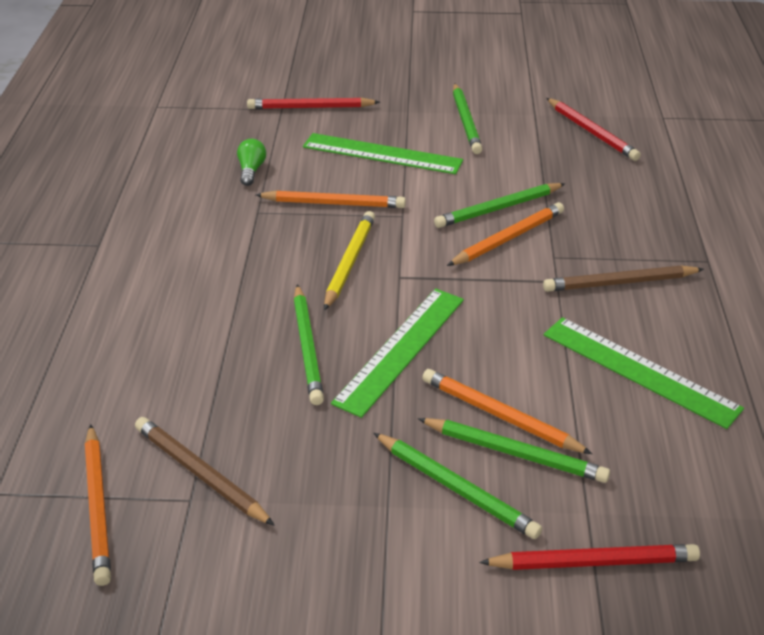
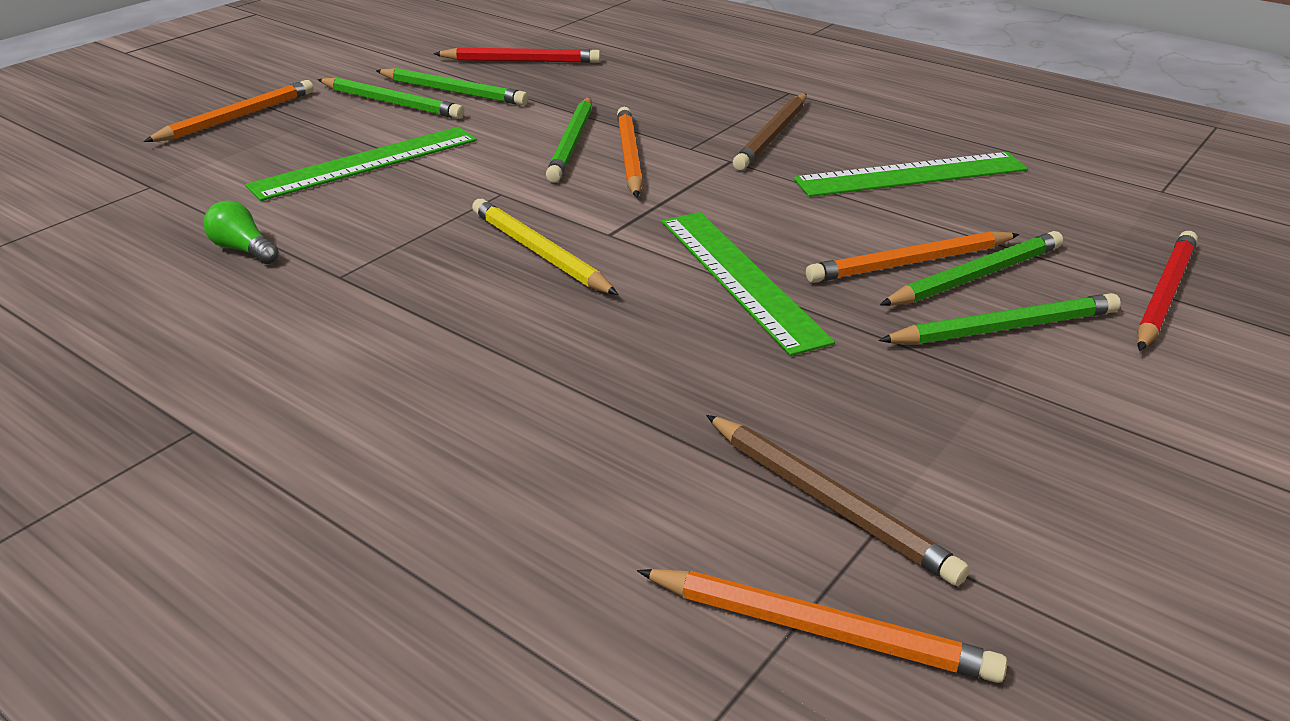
camera: 55 degrees left, 5 degrees down
(200, 473) = (829, 503): brown pencil -> brown pencil turned 120 degrees counterclockwise
(307, 347) = (665, 335): green pencil -> green pencil (453, 92)
(310, 107) = (186, 168): red pencil -> none
(334, 204) = (411, 222): orange pencil -> orange pencil (238, 117)

